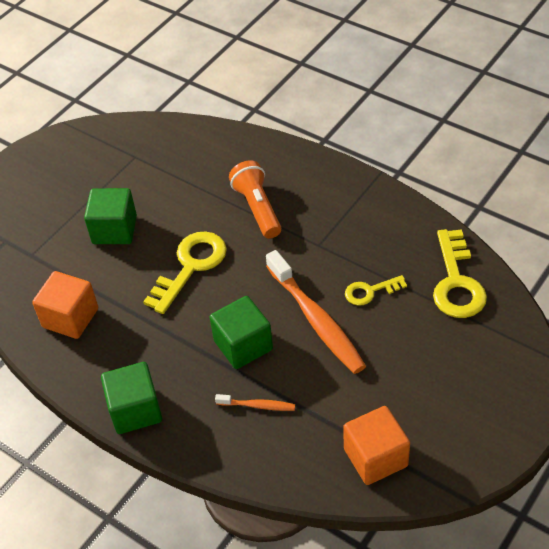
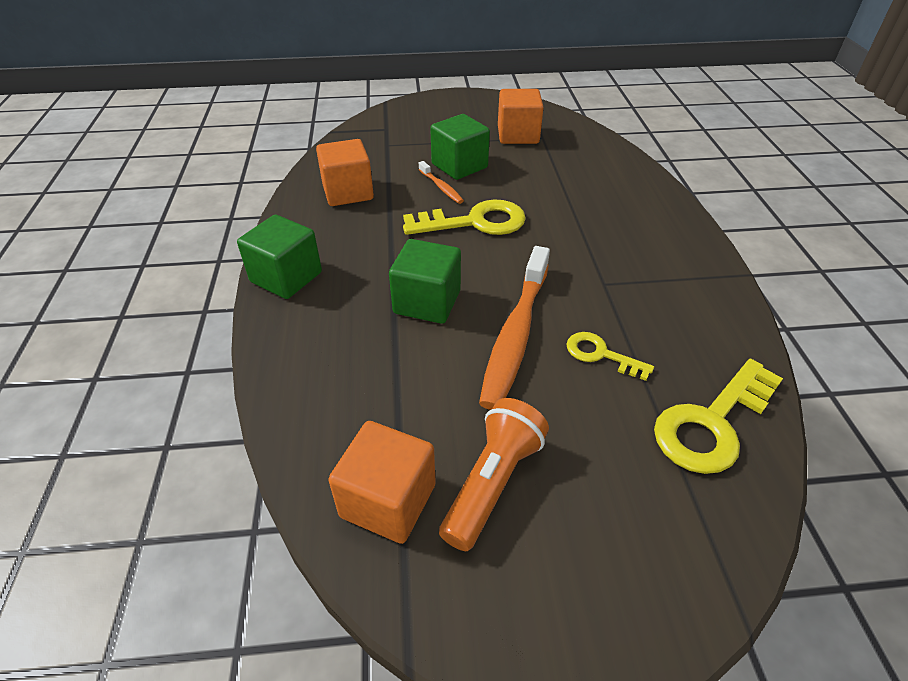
camera: 45 degrees right, 5 degrees down
(115, 168) = (518, 135): none -> orange cube
(257, 208) = (587, 223): orange flashlight -> orange flashlight (492, 482)
(258, 405) = (366, 354): orange toothbrush -> orange toothbrush (441, 187)

